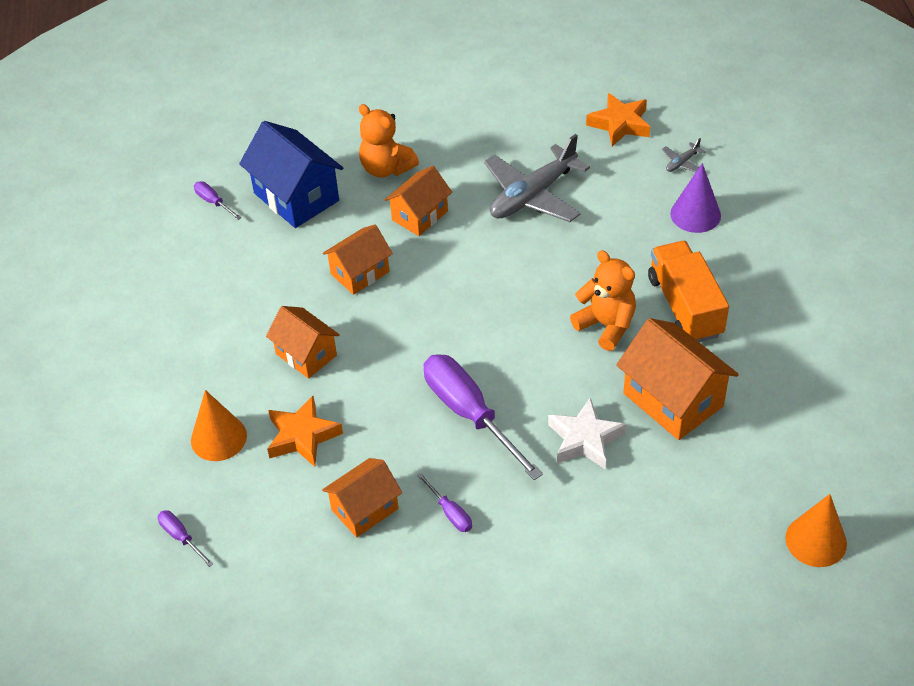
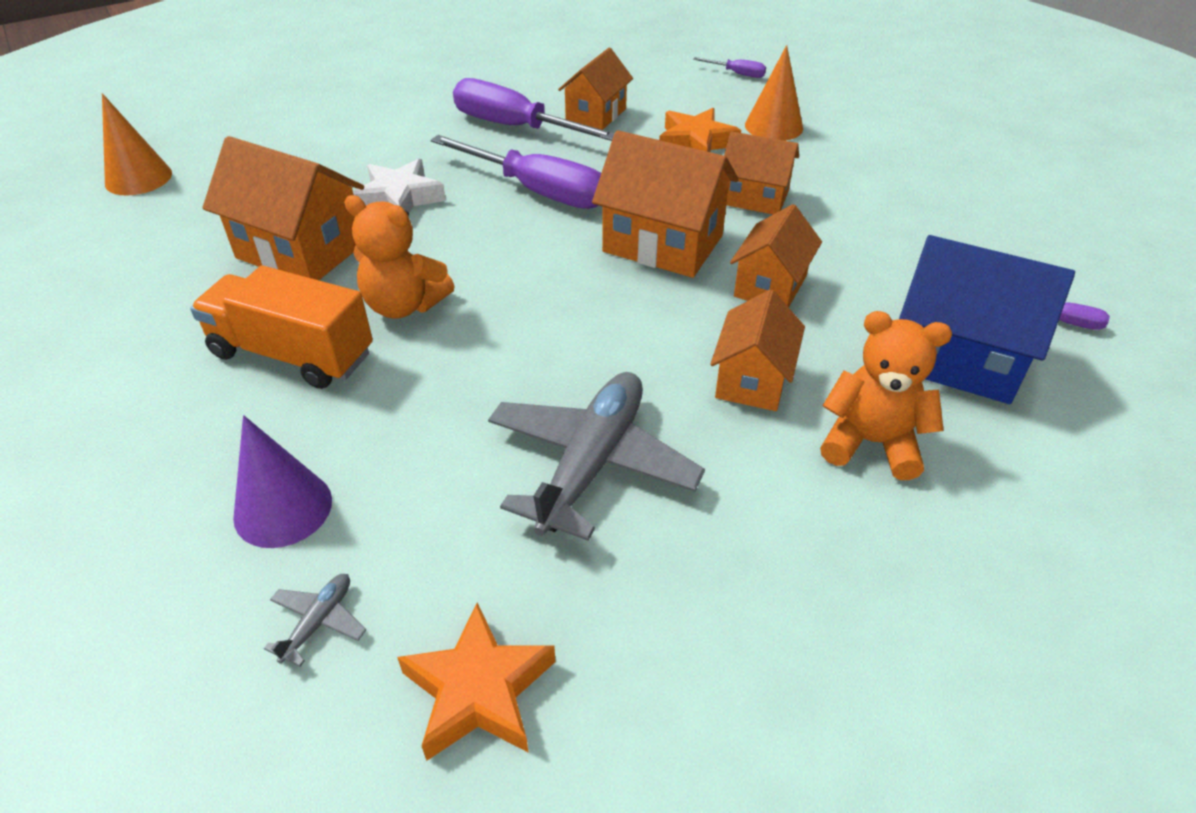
camera: 155 degrees right, 5 degrees down
(405, 329) = (663, 244): none -> orange house
(450, 512) = (515, 127): purple screwdriver -> purple screwdriver, size x2.26
(685, 306) = (292, 354): orange truck -> orange truck turned 150 degrees clockwise

